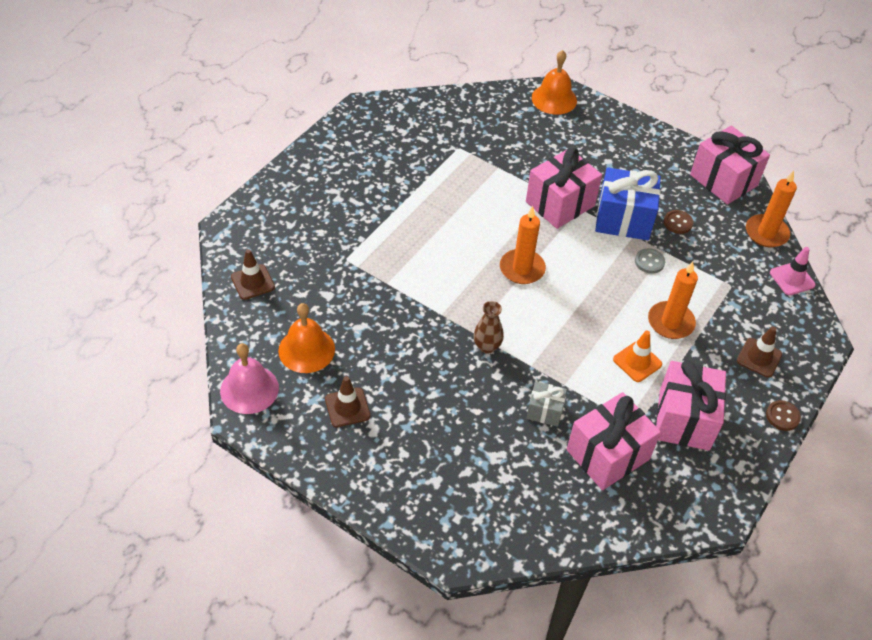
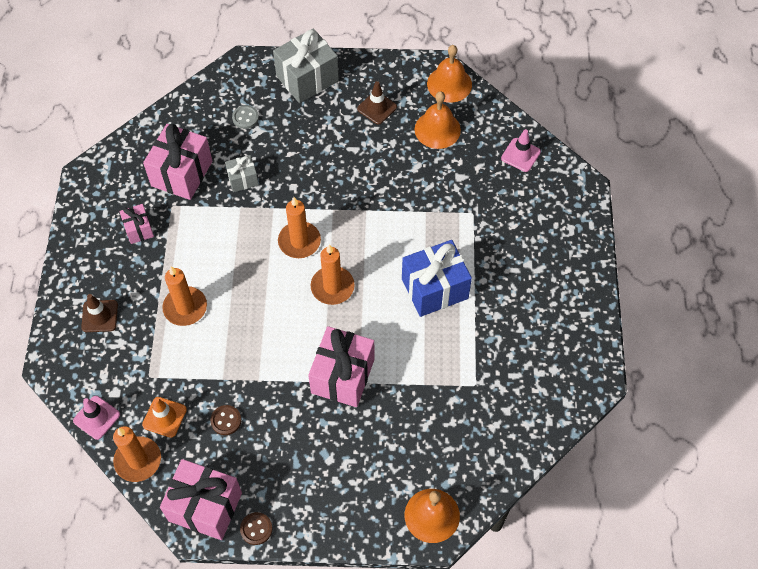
camera: 150 degrees right, 10 degrees up
(249, 389) = (449, 84): pink bell -> orange bell
(253, 282) = (520, 155): brown traffic cone -> pink traffic cone
(395, 488) = (307, 78): none -> grey gift
(487, 346) = (315, 204): brown vase -> none
(526, 321) = (299, 241): none -> orange candle
(623, 219) = (277, 393): blue gift -> blue gift (434, 288)
(637, 362) = (195, 256): orange traffic cone -> orange traffic cone (164, 417)
(649, 262) = (231, 359): grey button -> grey button (245, 118)
(684, 419) = (139, 229): pink gift -> pink gift, size x0.52
(782, 416) = (64, 274): brown button -> brown button (256, 529)

